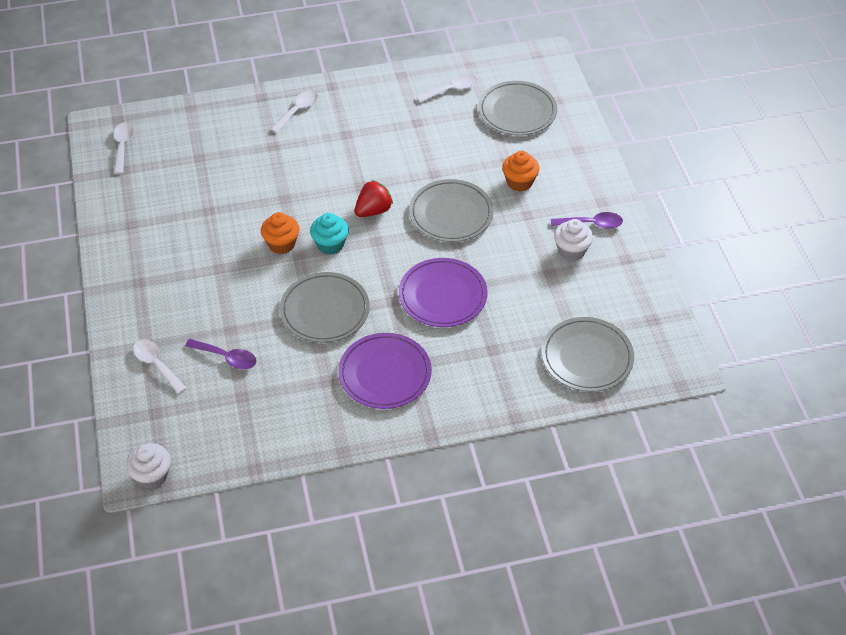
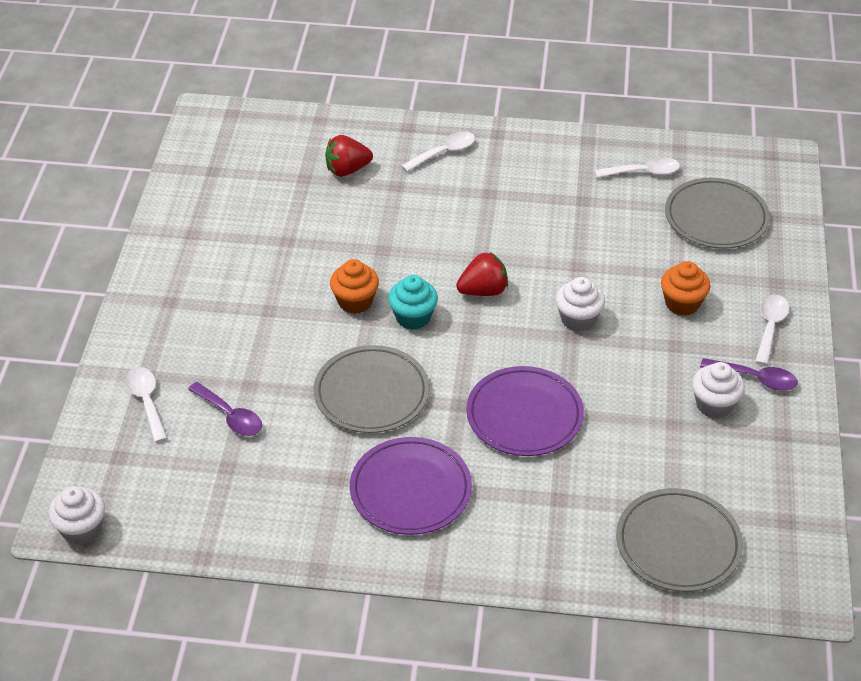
camera: 20 degrees right, 5 degrees down
(123, 146) = (224, 145): white spoon -> white spoon (770, 327)
(230, 143) = (347, 170): none -> red strawberry
(451, 214) = (578, 319): grey plate -> white cupcake

